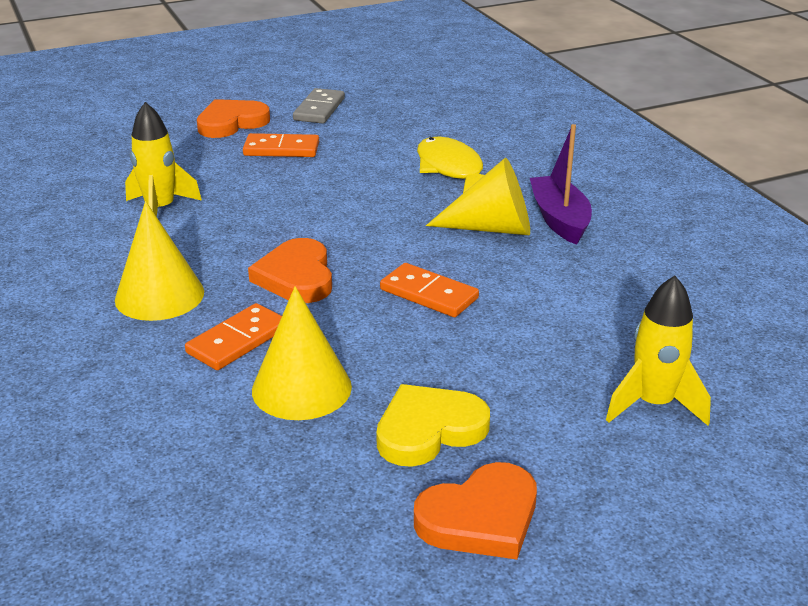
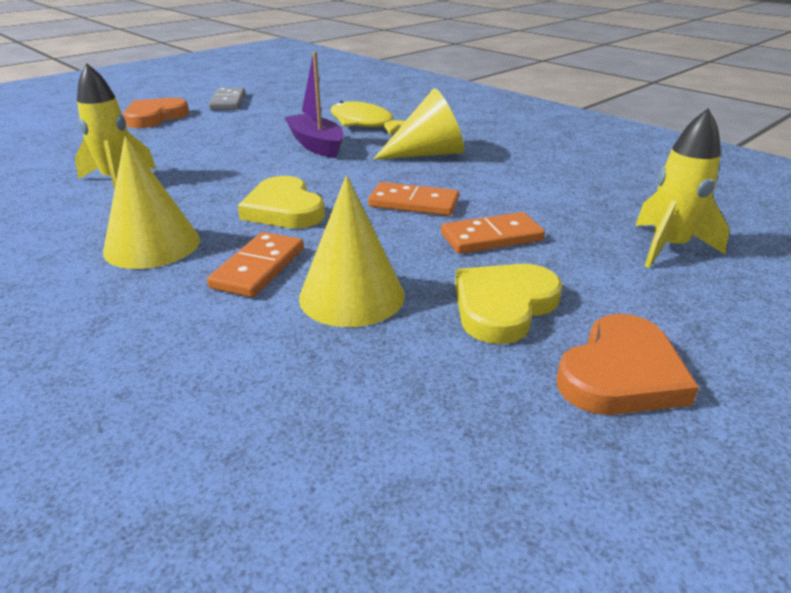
camera: 20 degrees left, 0 degrees up
(281, 149) = (211, 128): orange domino -> orange domino (491, 237)
(296, 277) = (284, 209): orange heart -> yellow heart
(559, 219) = (475, 142): purple boat -> purple boat (316, 145)

